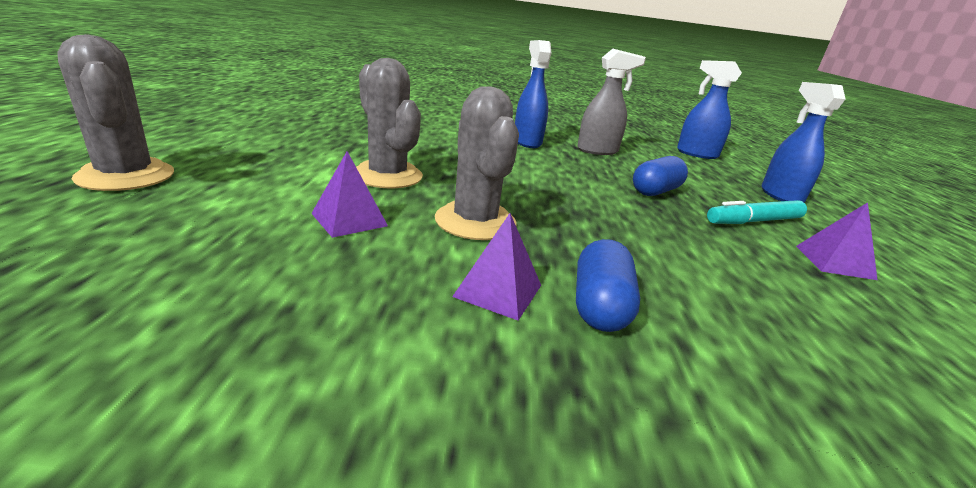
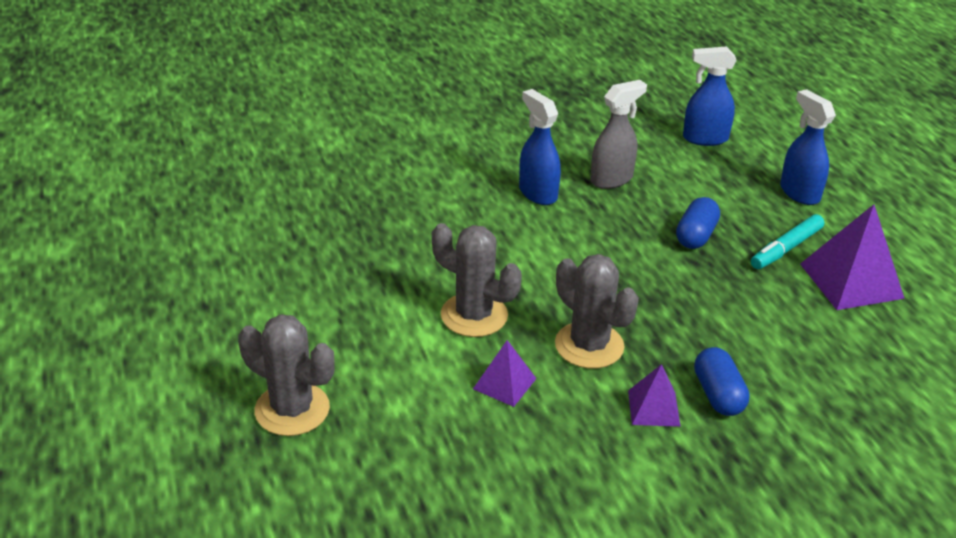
camera: 20 degrees left, 10 degrees up
(834, 262) = (851, 280): purple pyramid -> purple pyramid, size x1.79

